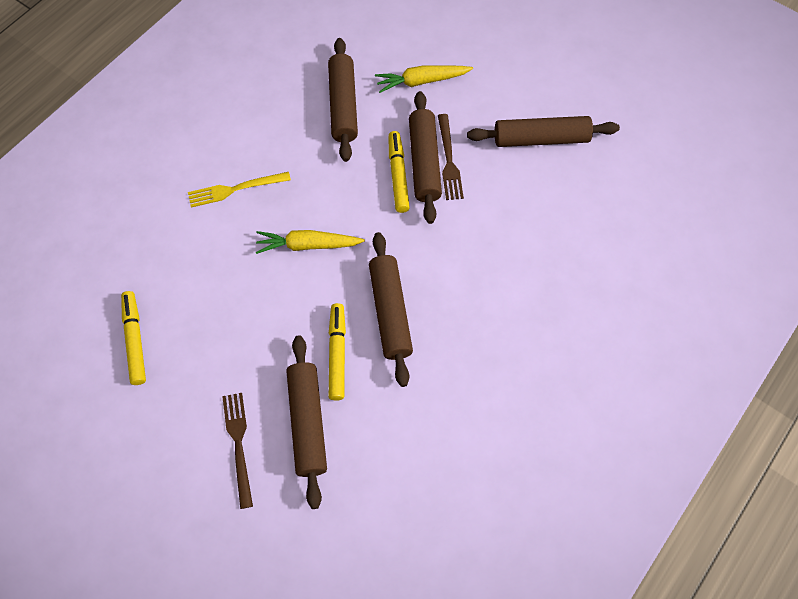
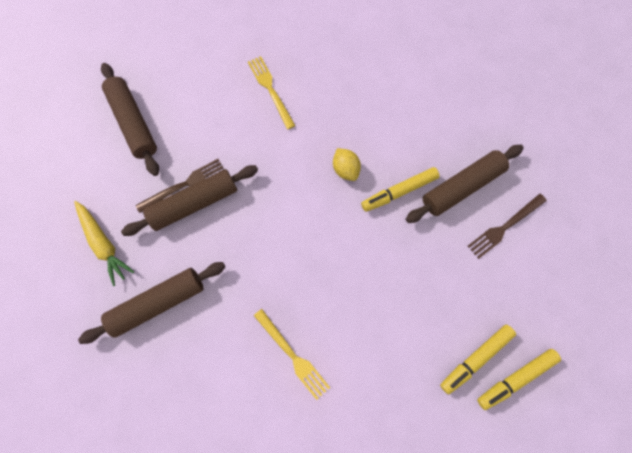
camera: 115 degrees left, 10 degrees up
(308, 245) = (318, 260): yellow carrot -> none
(390, 312) = (345, 169): brown rolling pin -> yellow lemon
(398, 175) = (217, 219): yellow marker -> yellow marker (515, 378)
(525, 278) = (270, 90): none -> yellow fork

